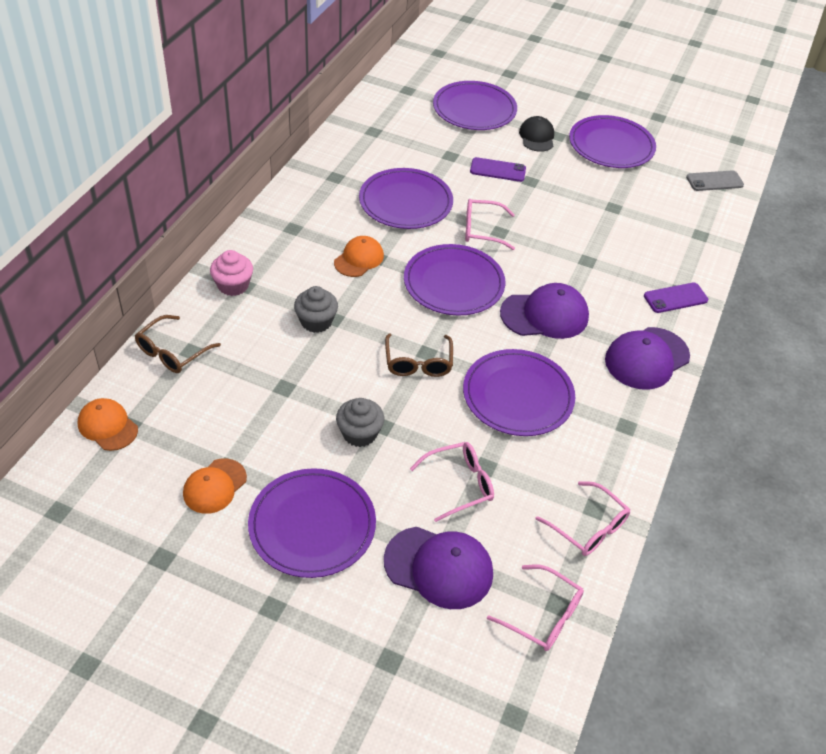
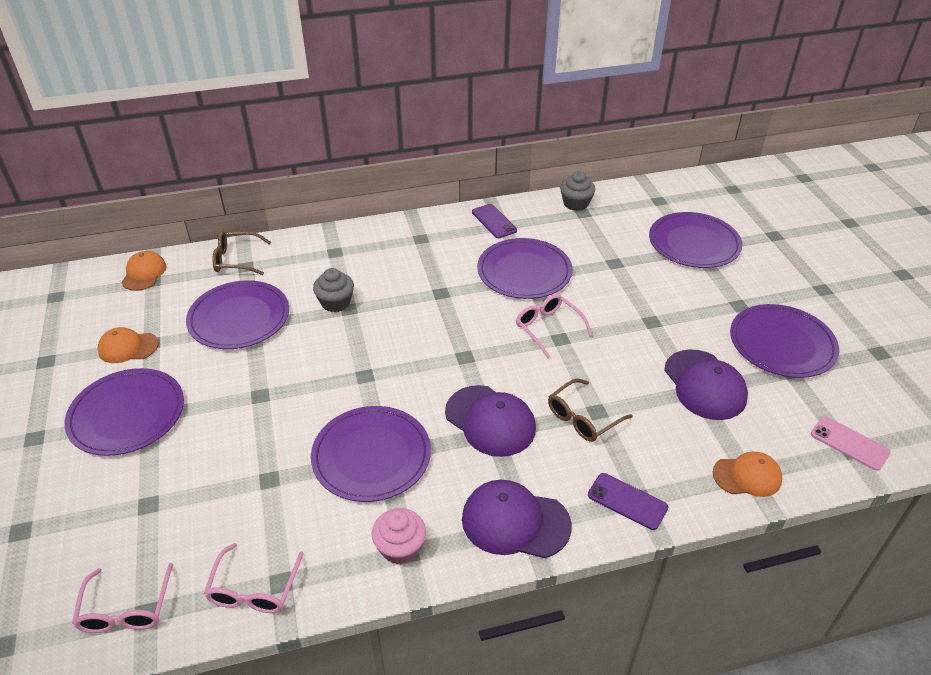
camera: 55 degrees right, 5 degrees down
(233, 285) = (329, 247): pink cupcake -> pink cupcake (400, 547)
(359, 259) = (428, 285): orange cap -> orange cap (747, 476)
(359, 433) = (240, 388): grey cupcake -> grey cupcake (576, 203)
(418, 363) = (348, 377): brown glasses -> brown glasses (583, 418)
(439, 567) = (134, 509): purple cap -> purple cap (704, 385)
(454, 283) = (463, 347): purple plate -> purple plate (239, 318)
(459, 484) = (235, 474): pink glasses -> none
(498, 170) = (637, 296): purple phone -> purple phone (494, 221)
(537, 137) = (716, 294): black cap -> none
(714, 181) = (849, 443): grey phone -> pink phone

